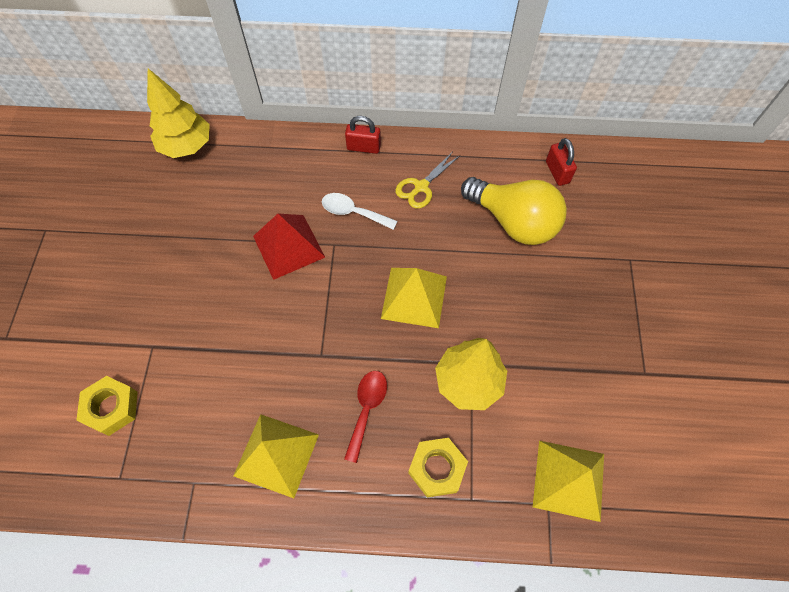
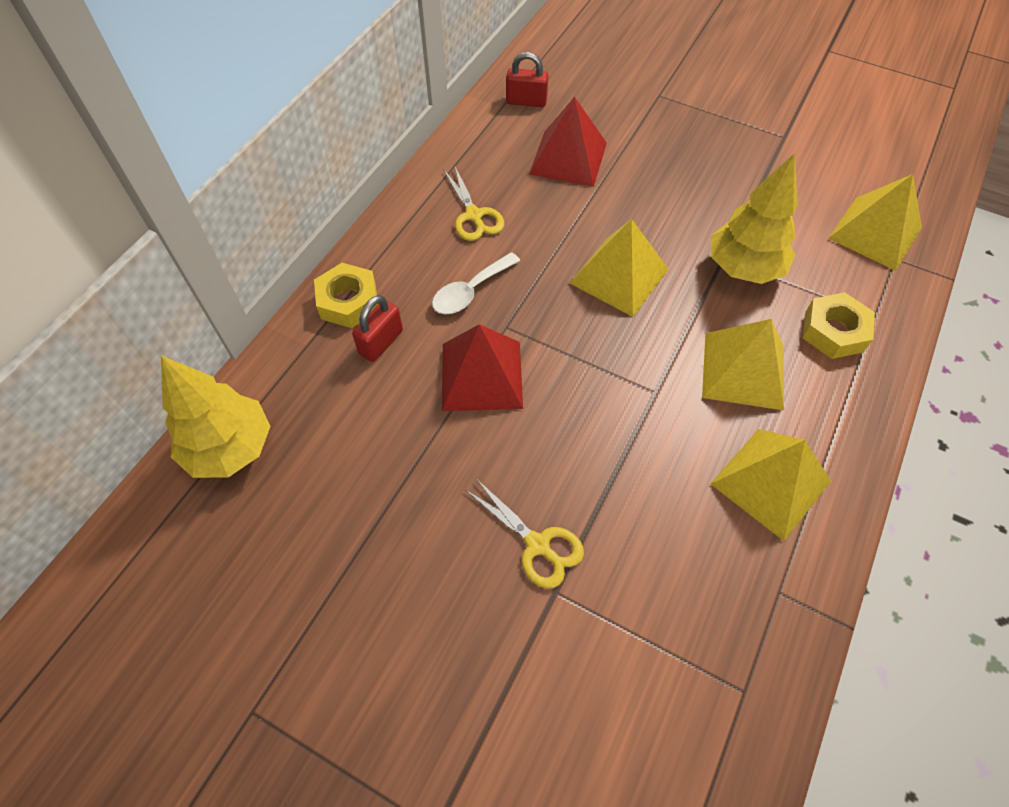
camera: 65 degrees left, 5 degrees down
(111, 407) = (631, 676): yellow nut -> yellow nut (348, 301)
(179, 325) = (538, 545): none -> yellow scissors
(363, 147) = (379, 247): red padlock -> red padlock (381, 342)
(366, 409) = (743, 370): red spoon -> yellow pyramid
(513, 222) = (568, 158): yellow light bulb -> red pyramid

